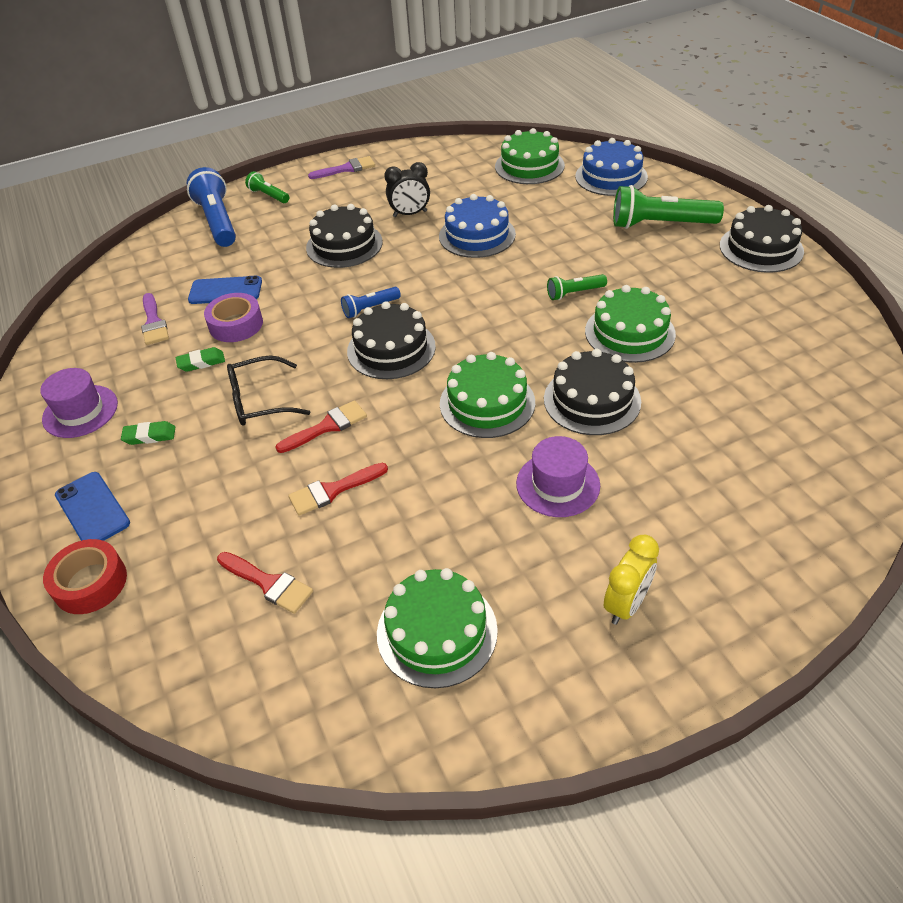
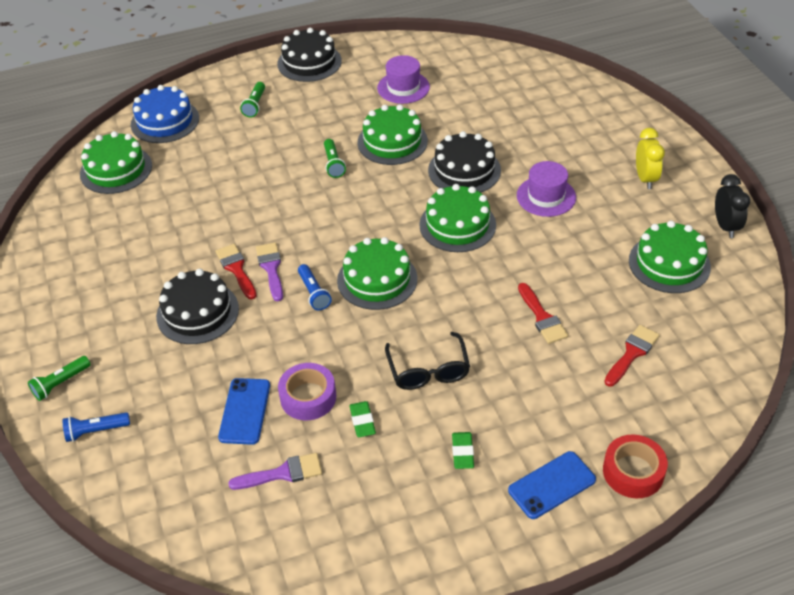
camera: 85 degrees left, 0 degrees up
(80, 411) = (417, 520): purple hat -> purple hat (403, 87)
(218, 221) = (96, 431): blue flashlight -> blue flashlight, size x0.52
(327, 426) = (469, 322): red brush -> red brush (236, 269)
(346, 169) = (38, 311): purple brush -> purple brush (271, 268)
(391, 349) = (377, 279): black cake -> green cake
(410, 214) = (162, 260): black clock -> black clock (725, 226)
(477, 235) = (223, 214): blue cake -> none
(626, 604) = (645, 179): yellow clock -> yellow clock turned 45 degrees clockwise
(660, 224) = (255, 105): green flashlight -> green flashlight, size x0.52

